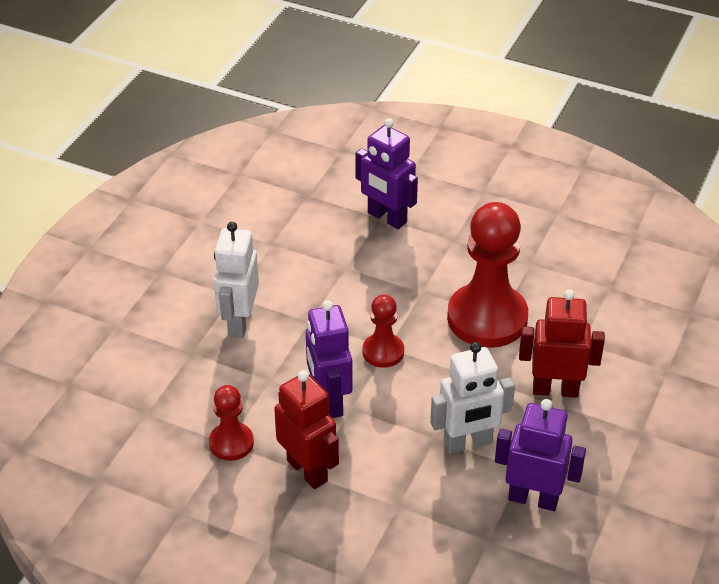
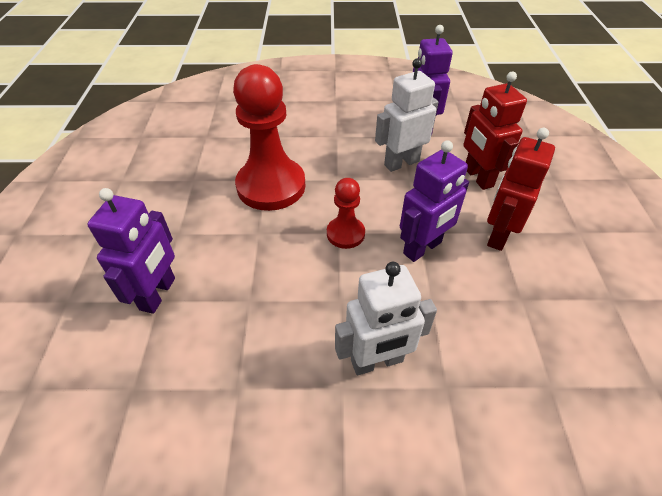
camera: 115 degrees left, 5 degrees up
(231, 443) = (519, 296): red pawn -> none
(467, 443) = (401, 163): white robot -> white robot turned 75 degrees counterclockwise
(555, 390) = (324, 138): red robot -> red robot (478, 177)

